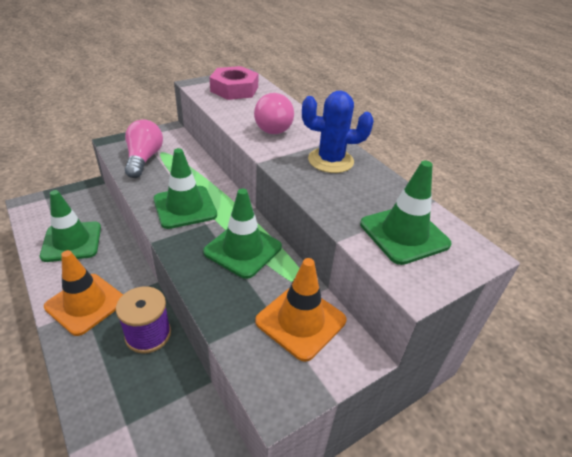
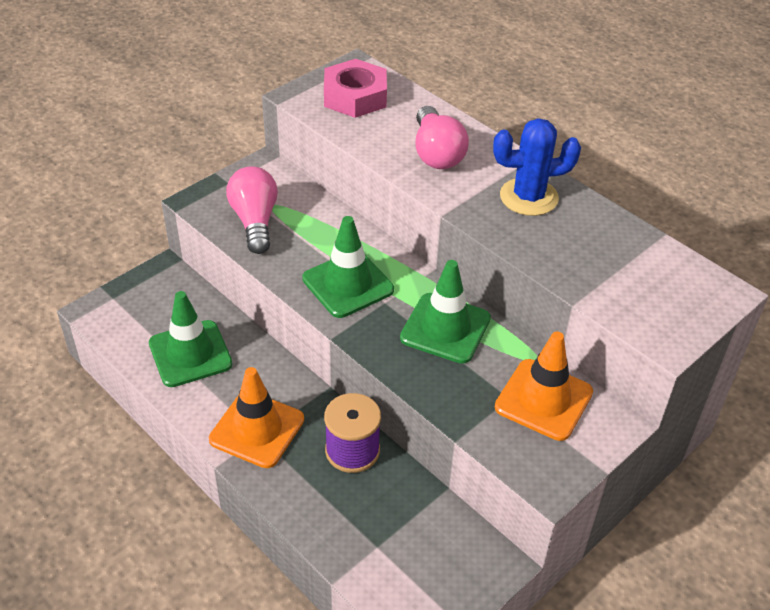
camera: 10 degrees left, 5 degrees up
(404, 234) = (641, 283): green traffic cone -> none

